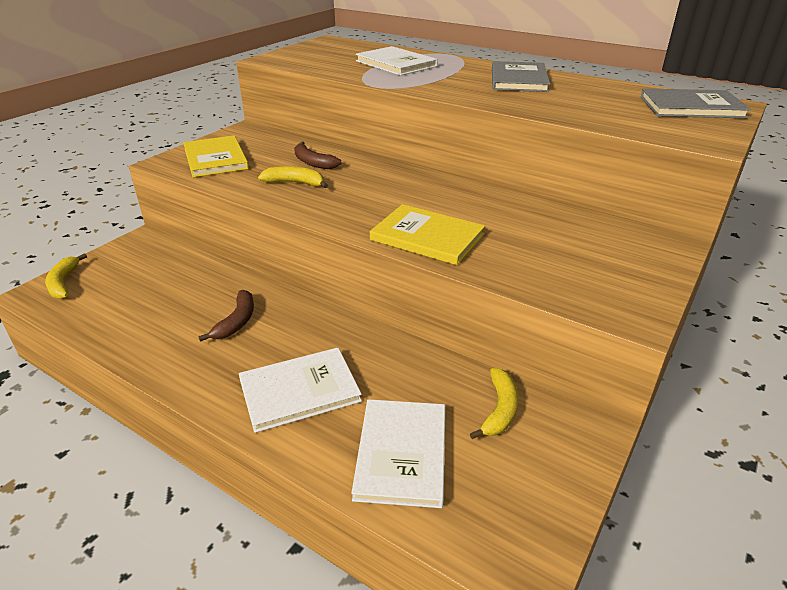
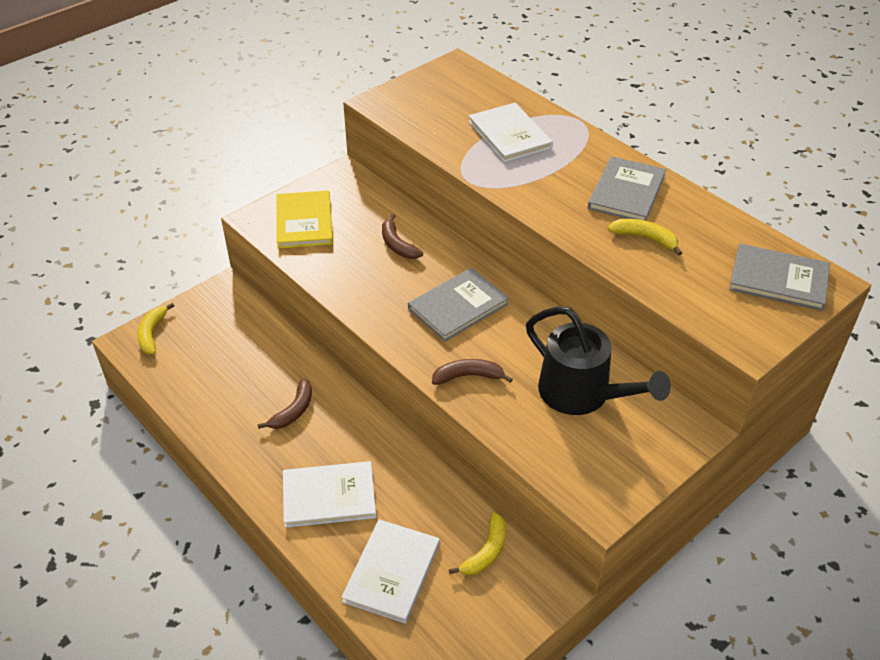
camera: 15 degrees right, 10 degrees up
(295, 183) = (371, 275): yellow banana -> yellow banana (645, 238)
(390, 192) = (458, 306): none -> grey book
(427, 237) = (468, 376): yellow book -> brown banana
(548, 234) = (582, 394): none -> black watering can

